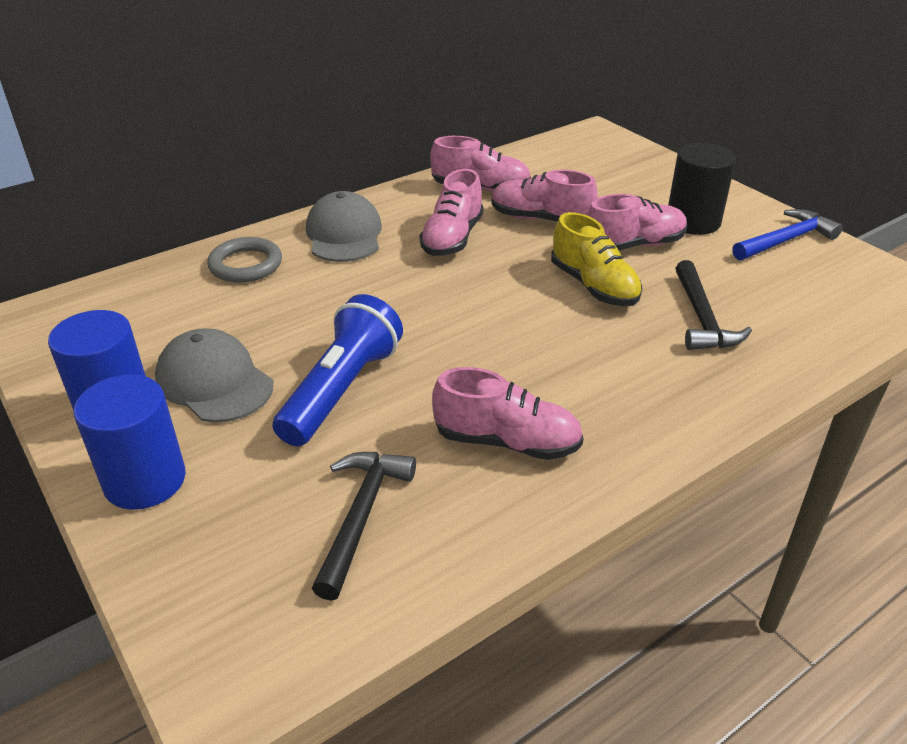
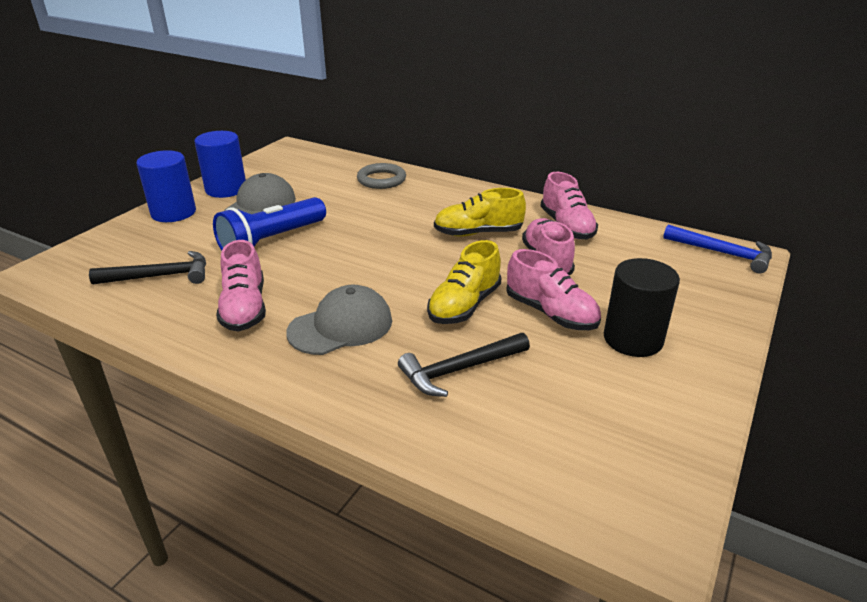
camera: 65 degrees right, 5 degrees down
(341, 389) = (272, 241): blue flashlight -> blue flashlight turned 135 degrees clockwise
(344, 234) = (445, 197): grey cap -> grey cap (341, 326)
(452, 238) = (478, 233): pink shoe -> yellow shoe
(785, 240) = (662, 407): blue hammer -> blue hammer (723, 253)

